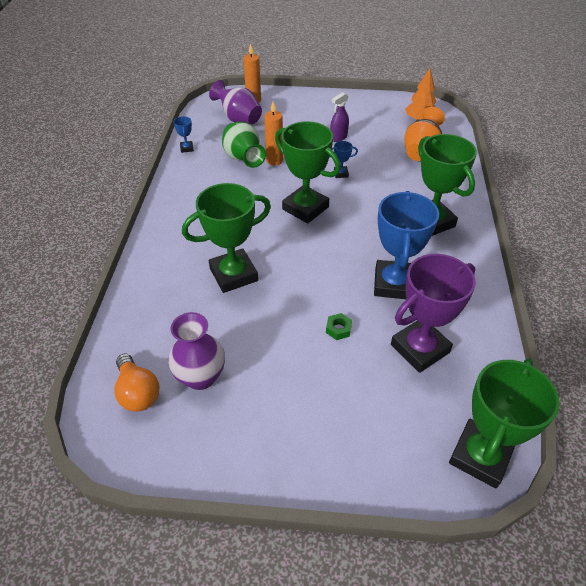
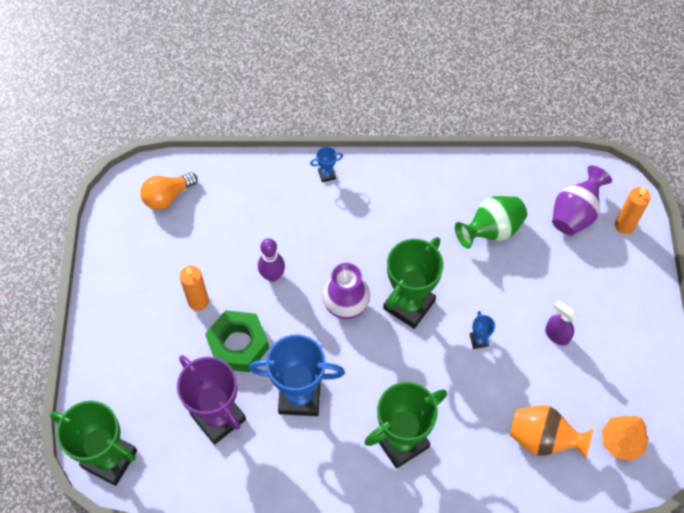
camera: 85 degrees right, 15 degrees up
(187, 148) = (501, 168): blue trophy -> blue trophy (327, 174)
(201, 377) = (183, 239): purple vase -> purple vase (346, 306)
(233, 274) = (301, 247): green trophy -> none
(262, 298) = (272, 276): none -> purple bowling pin
(274, 160) = (493, 264): orange candle -> orange candle (198, 301)
(338, 329) = (238, 345): green nut -> green nut, size x2.40

